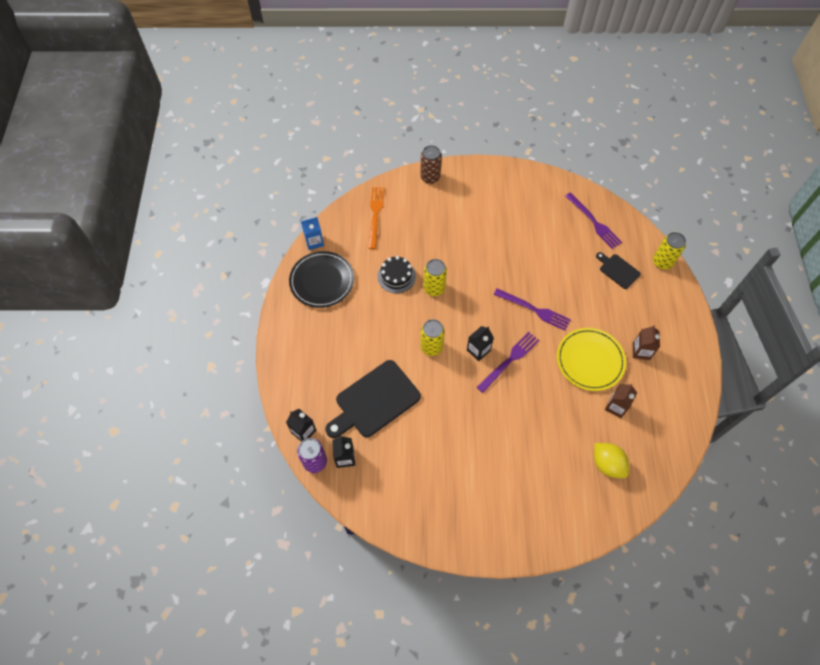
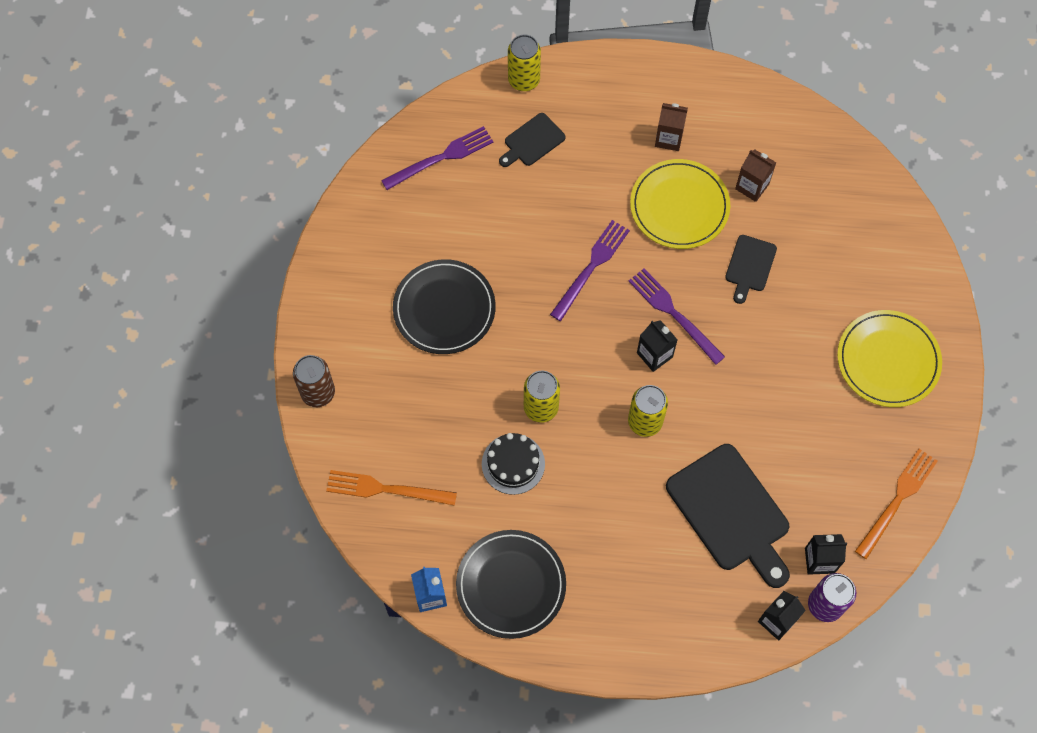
camera: 85 degrees left, 5 degrees up
(391, 510) = (897, 500): none -> orange fork
(492, 233) = (444, 309): none -> black plate
(496, 504) = (888, 360): none -> yellow plate
(553, 407) = (749, 266): none -> black cutting board
(607, 464) = (834, 213): yellow lemon -> none

